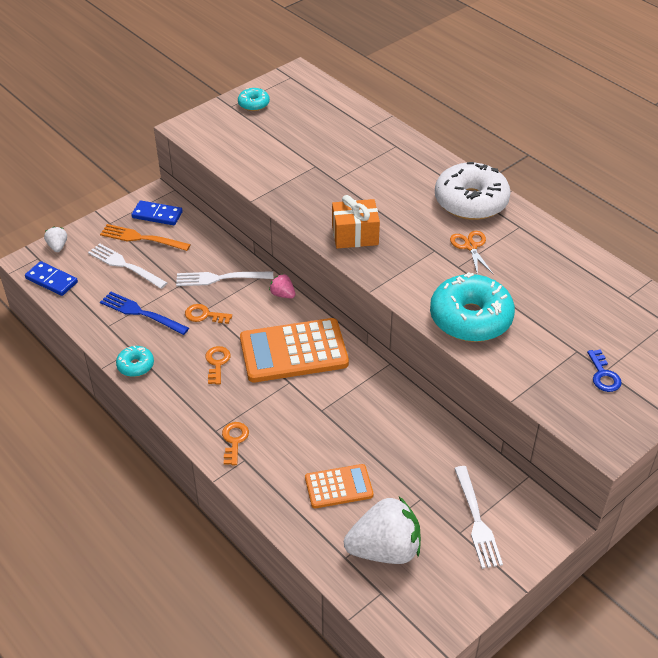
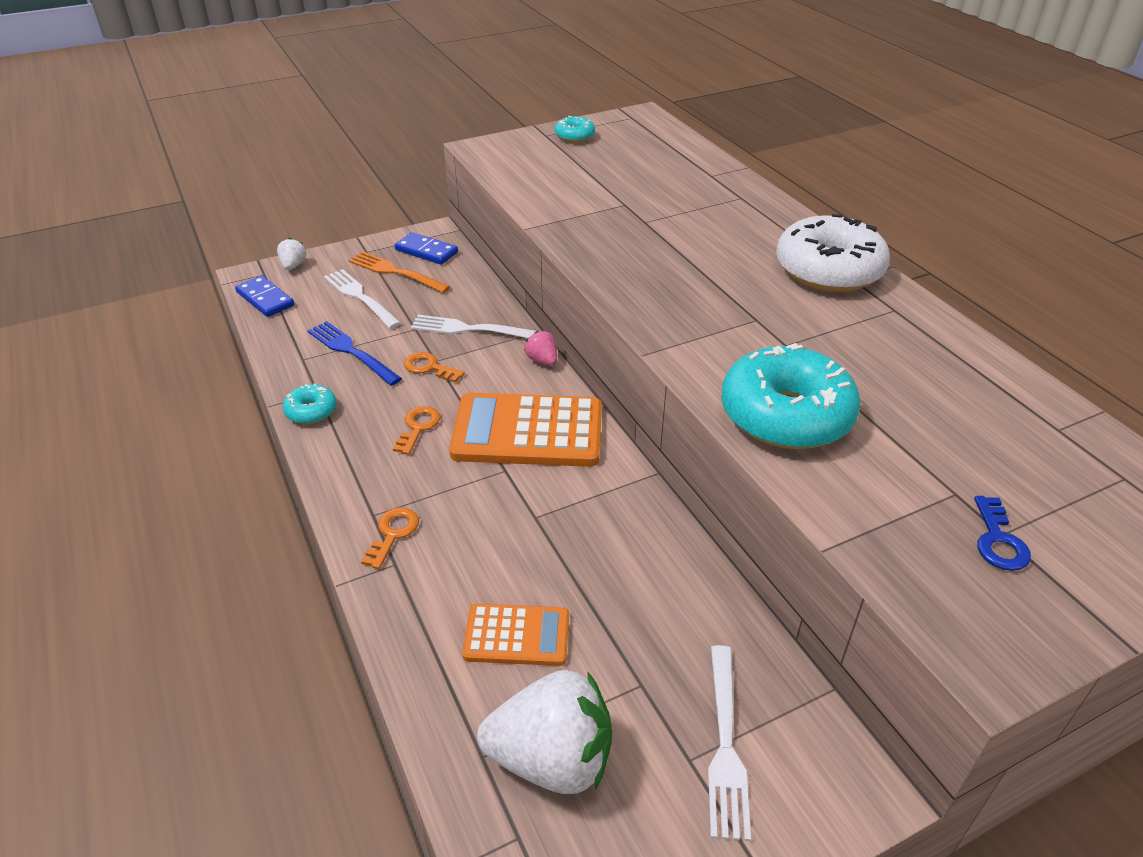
camera: 15 degrees right, 5 degrees down
(355, 235) = (647, 285): orange gift -> none
(471, 246) = (813, 323): orange scissors -> none

